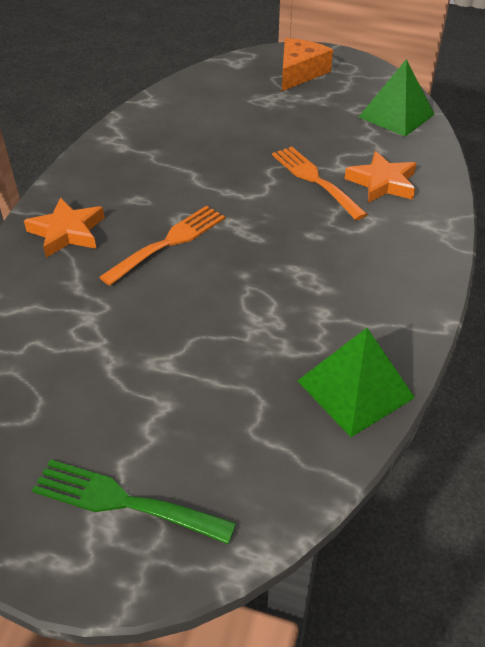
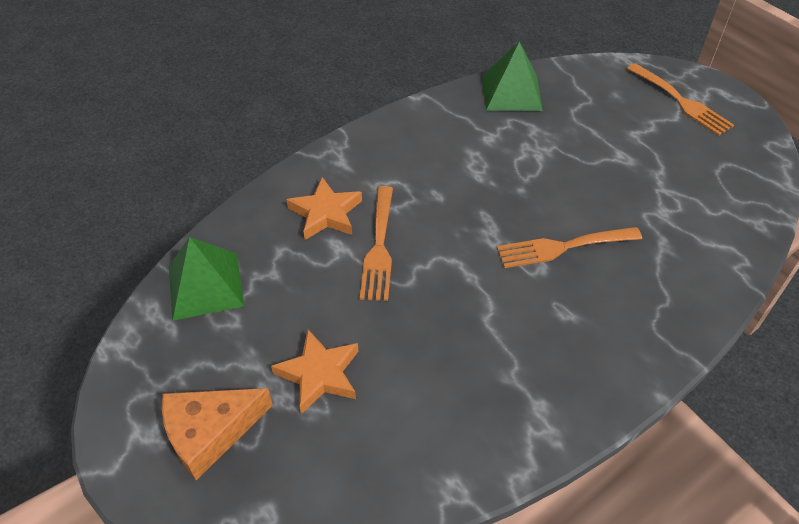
camera: 145 degrees left, 5 degrees up
(67, 232) = (652, 306): orange star -> orange star (319, 374)
(123, 501) = (681, 101): green fork -> orange fork

